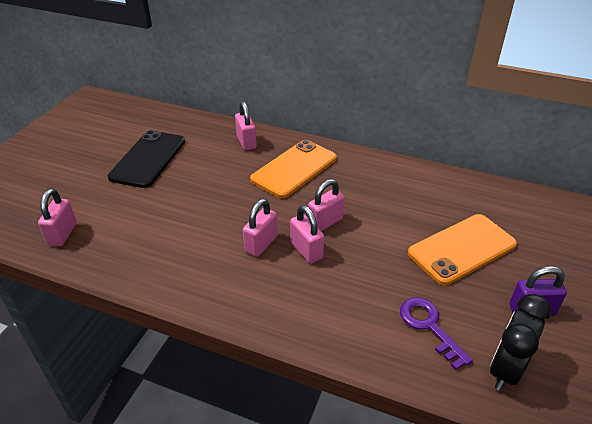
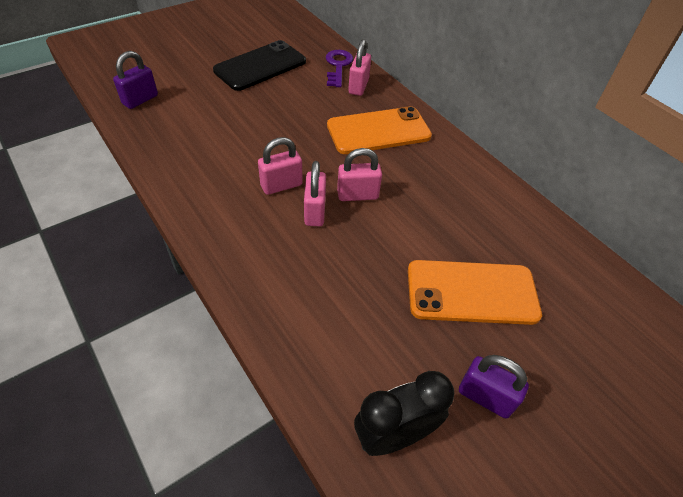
camera: 30 degrees right, 10 degrees up
(62, 234) = (140, 100): pink padlock -> purple padlock
(429, 327) = (359, 347): purple key -> purple key (338, 66)

